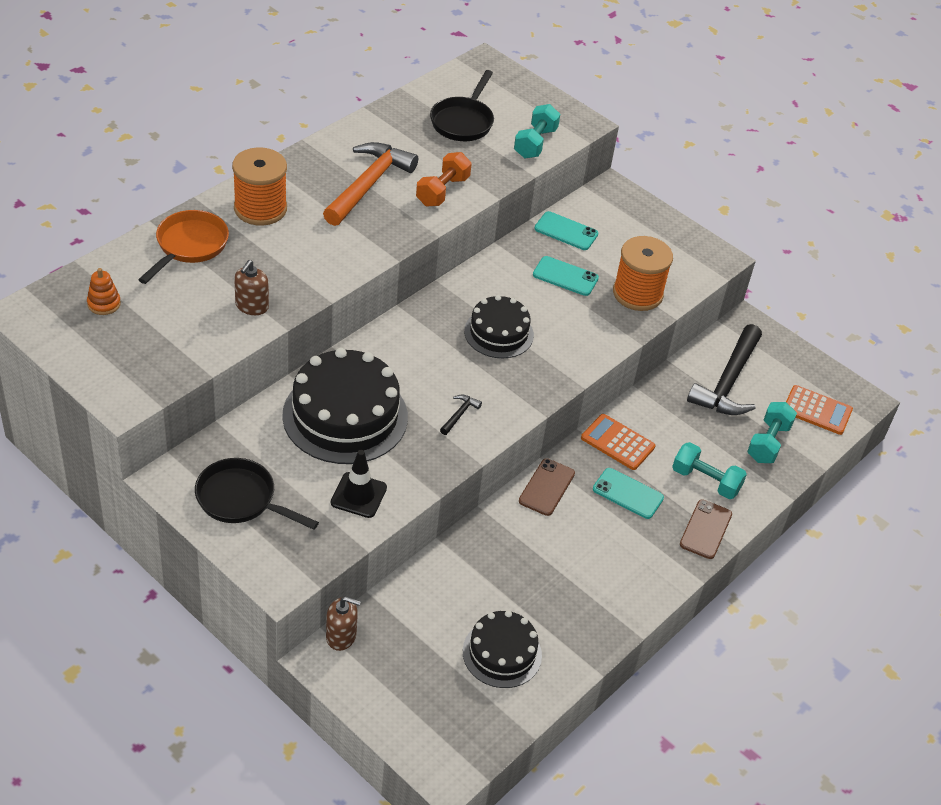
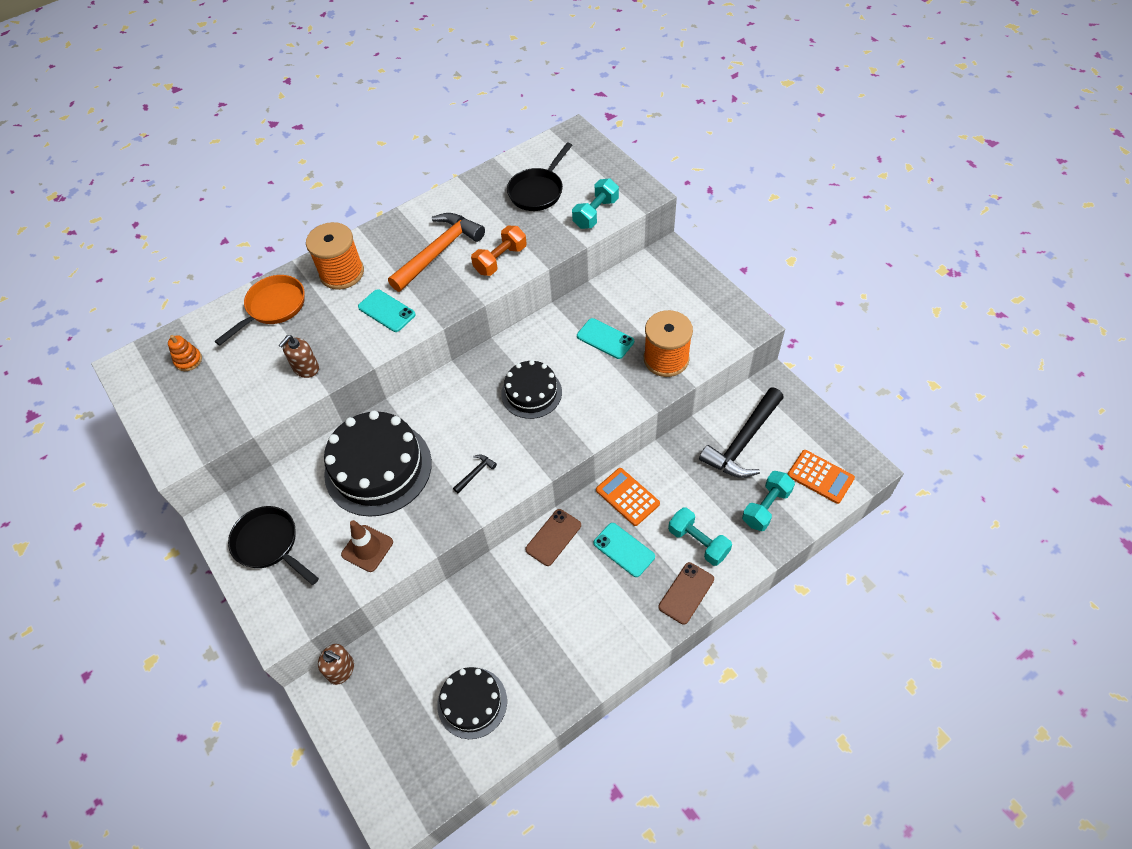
camera: 20 degrees right, 10 degrees up
(358, 495) = (367, 548): black traffic cone -> brown traffic cone
(566, 231) = (617, 294): turquoise phone -> turquoise phone (386, 311)

